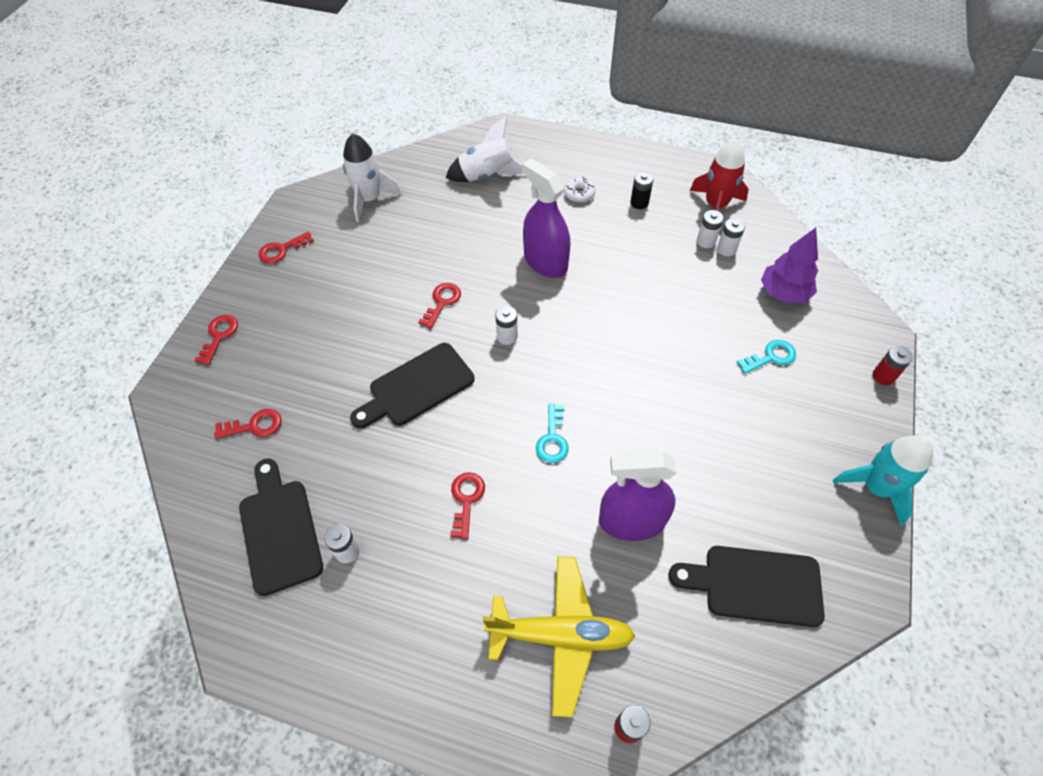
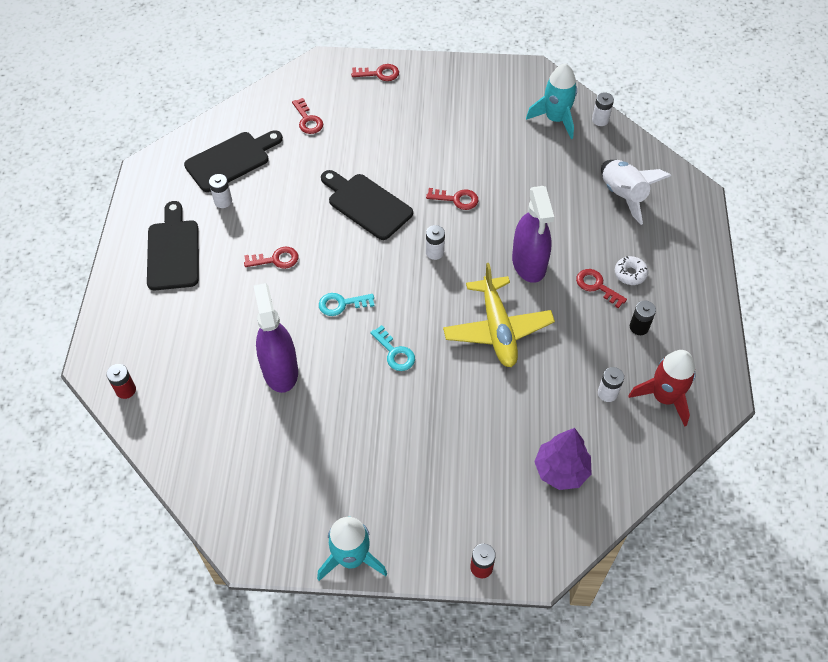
camera: 75 degrees right, 0 degrees up
(282, 250) = (475, 81): red key -> red key (597, 286)
(369, 199) = (555, 119): white rocket -> turquoise rocket
(545, 262) = (529, 263): purple spray bottle -> purple spray bottle turned 135 degrees clockwise
(560, 635) = (183, 338): yellow plane -> yellow plane (497, 329)
(726, 249) = (603, 413): white battery -> white battery (600, 120)
(755, 585) = (242, 463): black cutting board -> black cutting board (173, 251)
(771, 357) = (475, 463): turquoise key -> turquoise key (395, 352)

